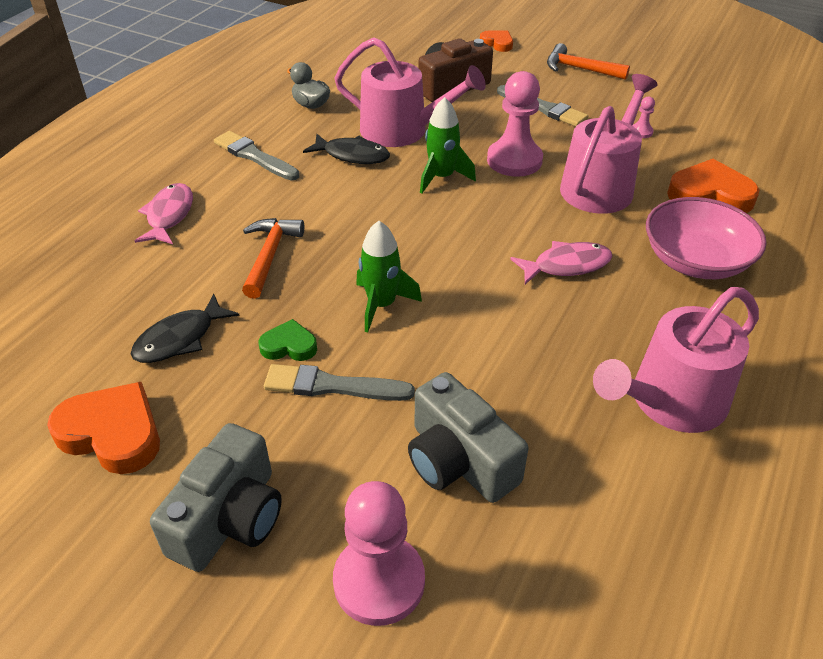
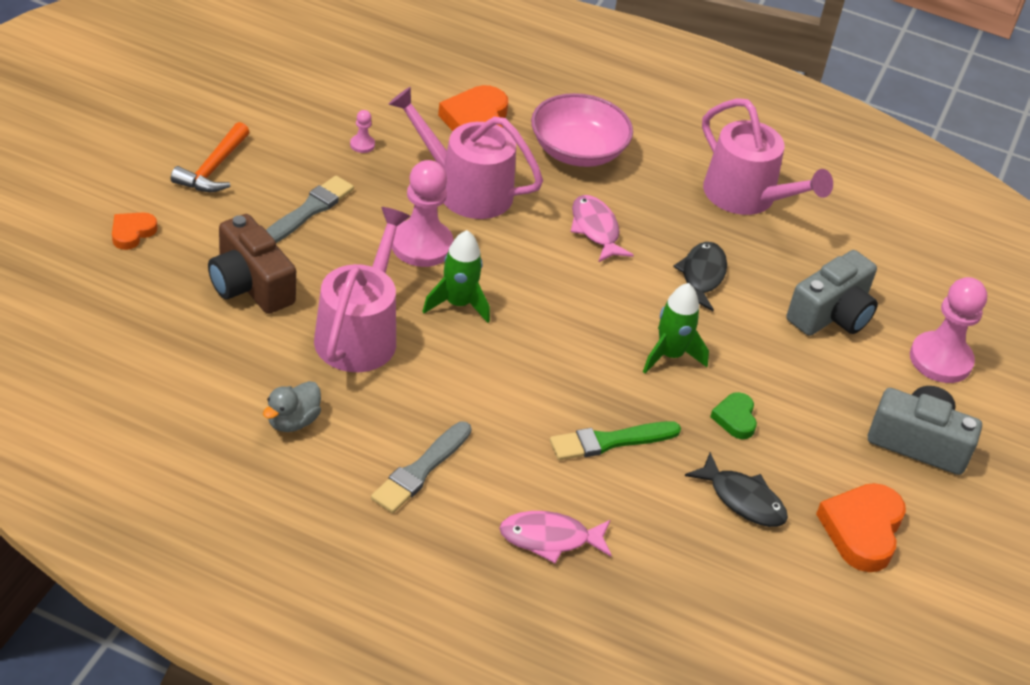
camera: 100 degrees left, 0 degrees up
(270, 256) = (610, 441): orange hammer -> green brush
(333, 386) = (775, 387): grey brush -> none
(352, 155) = (416, 378): black fish -> black fish (701, 276)

